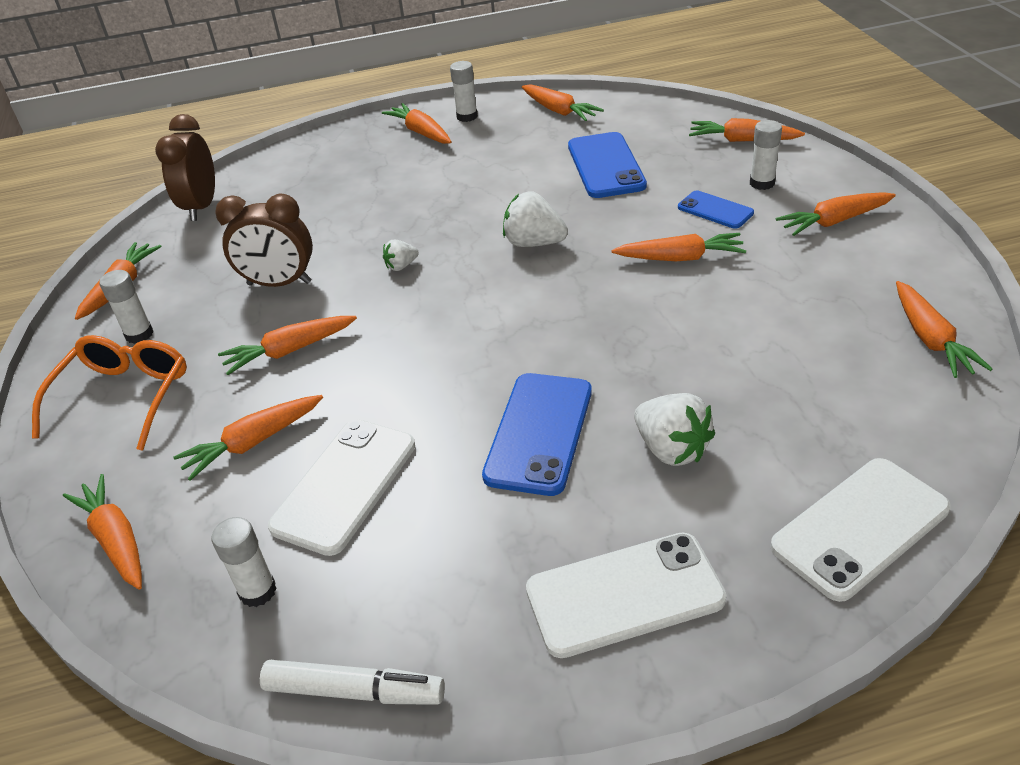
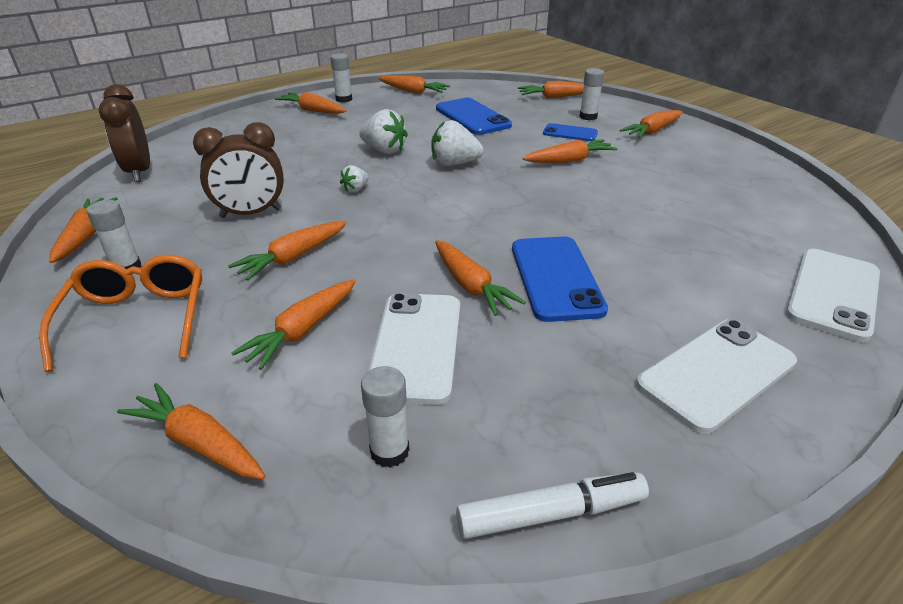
camera: 25 degrees left, 5 degrees down
(671, 449) = (664, 271): white strawberry -> white strawberry (384, 150)
(930, 339) = (769, 183): orange carrot -> orange carrot (471, 286)

